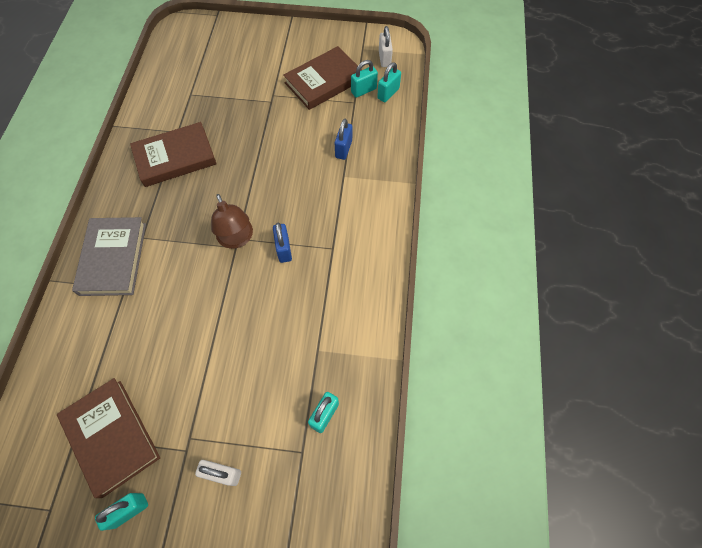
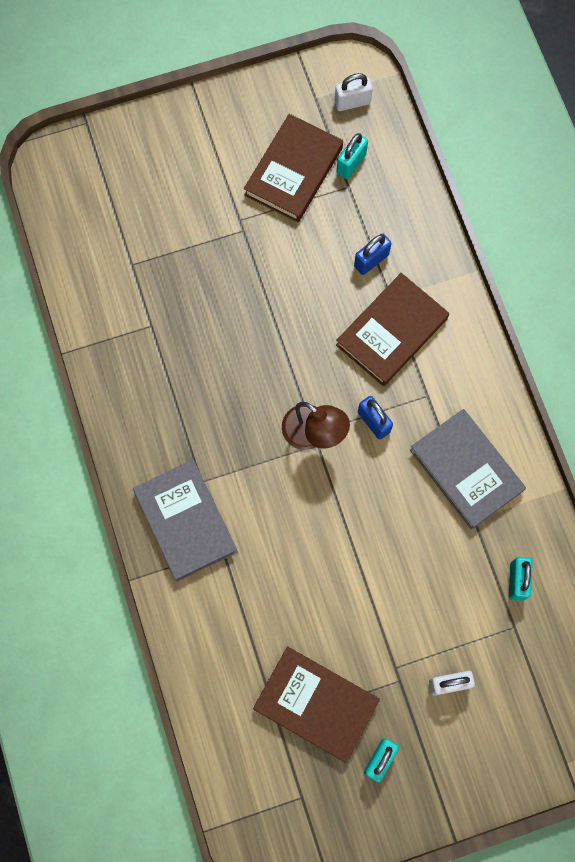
camera: 25 degrees left, 10 degrees up
(175, 157) = (172, 362): brown book -> brown book (391, 332)
(331, 312) = (466, 470): none -> grey book
(343, 149) = (371, 260): blue padlock -> blue padlock turned 60 degrees clockwise
(384, 59) = (352, 102): white padlock -> white padlock turned 75 degrees counterclockwise
(388, 93) = (384, 155): turquoise padlock -> none

